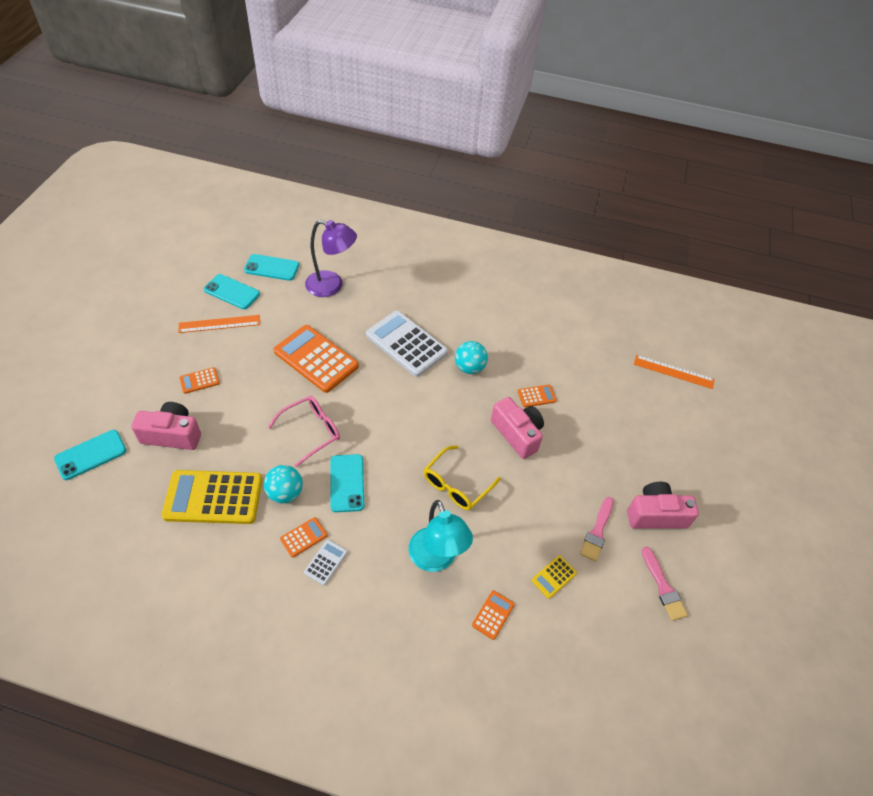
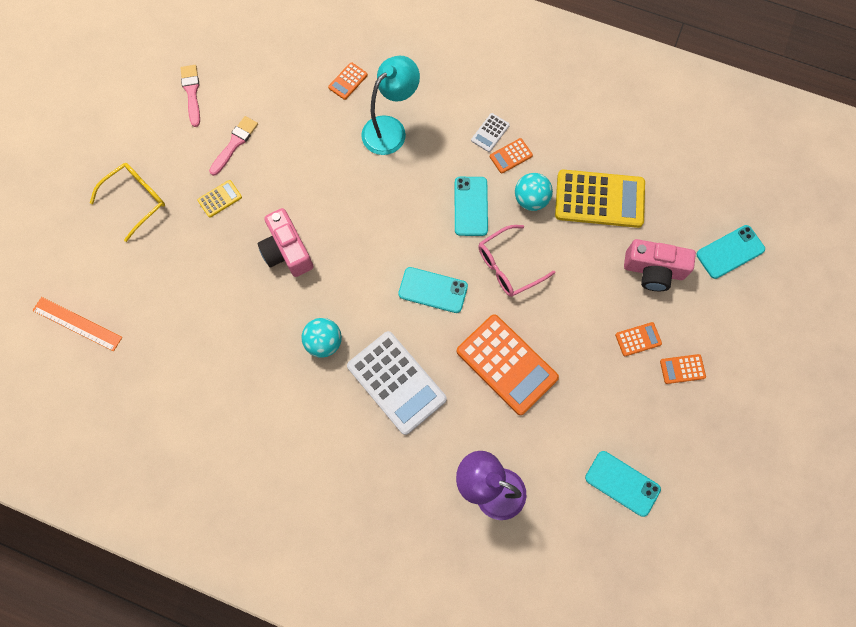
camera: 170 degrees left, 20 degrees up
(219, 324) = (629, 426): orange ruler -> none
(272, 267) = (574, 530): turquoise phone -> turquoise phone (433, 290)
(436, 559) = (391, 129): turquoise lamp -> turquoise lamp turned 60 degrees clockwise
(456, 485) = (361, 198): yellow glasses -> yellow glasses (136, 200)
(536, 396) = (253, 298): orange calculator -> orange calculator (682, 369)
(554, 577) = (287, 107): yellow calculator -> yellow calculator (220, 199)
(655, 514) = (171, 156): pink camera -> none

